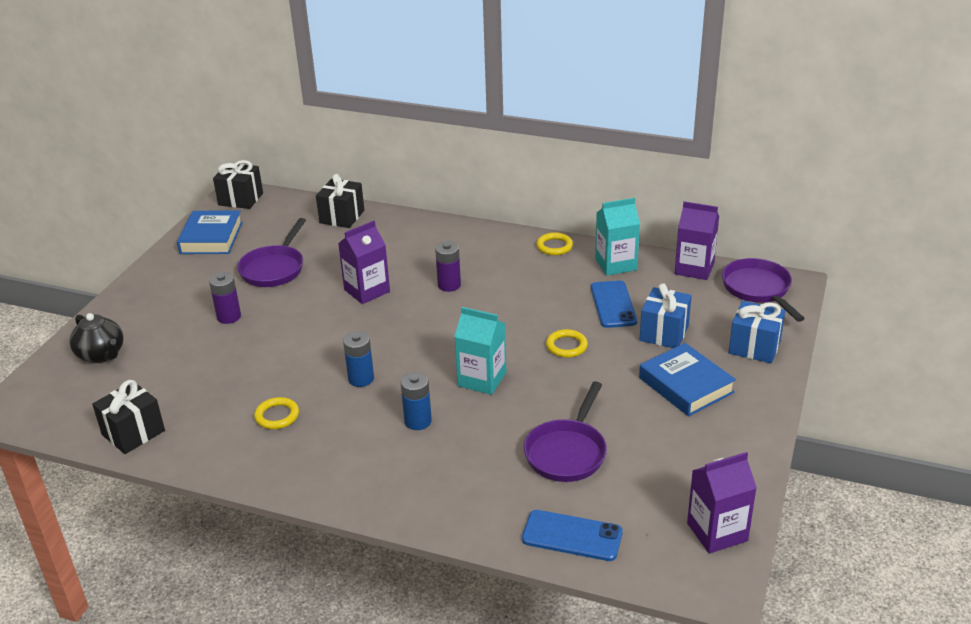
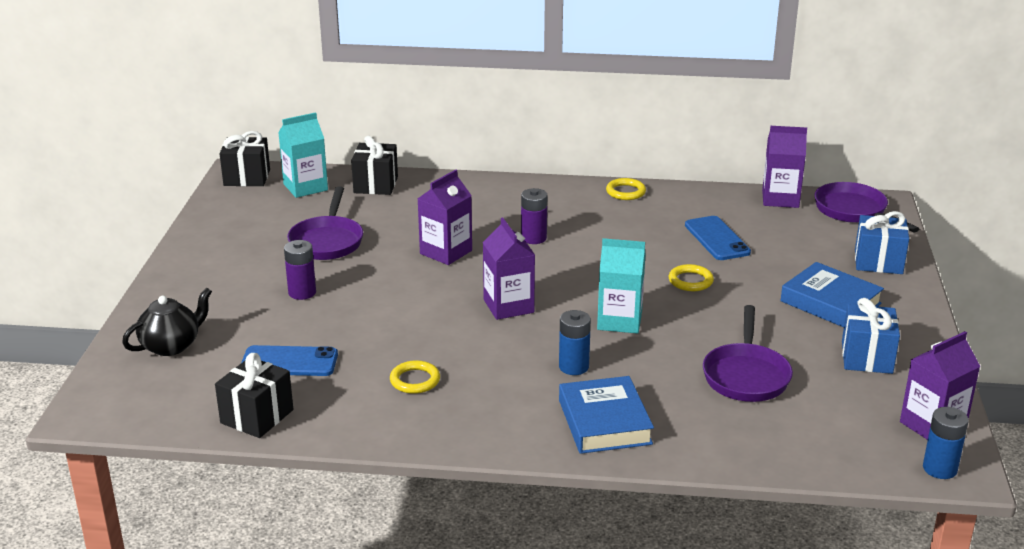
camera: 15 degrees left, 5 degrees down
(101, 355) = (171, 345): black teapot -> black teapot turned 75 degrees counterclockwise
(211, 238) = (234, 218): blue book -> blue book (604, 422)
(361, 379) = (488, 335): blue battery -> blue battery (939, 469)
(393, 352) = (508, 306): none -> purple carton
(572, 536) = (793, 448): blue phone -> blue phone (289, 362)
(615, 264) = (698, 202): turquoise carton -> turquoise carton (305, 187)
(664, 333) = (783, 259): blue gift -> blue gift (867, 357)

